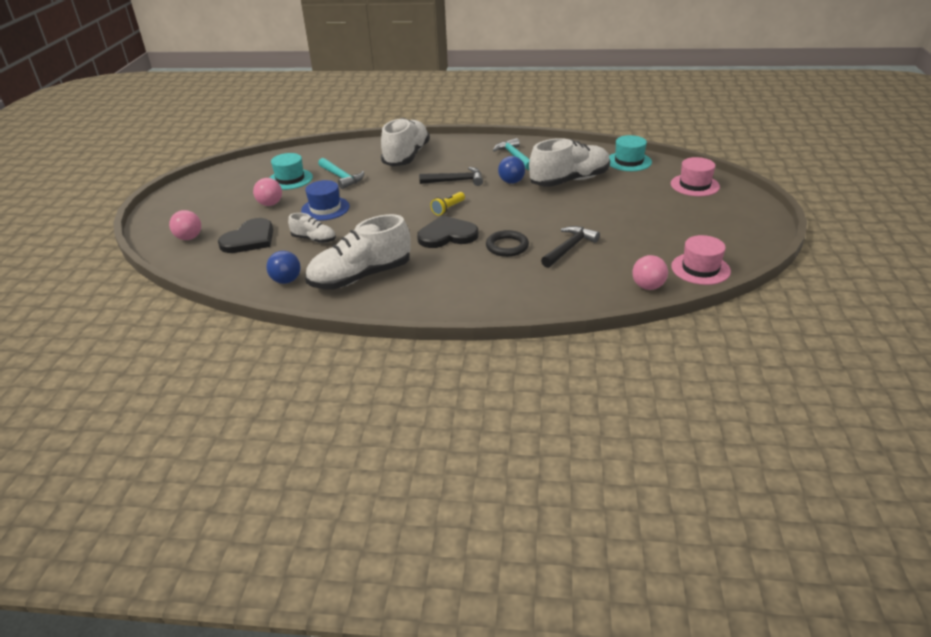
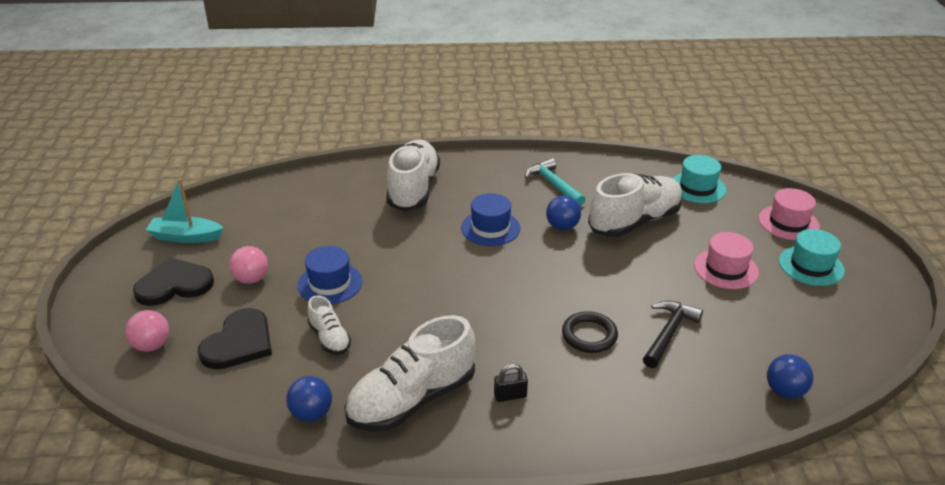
camera: 10 degrees left, 0 degrees up
(232, 179) = (186, 237): none -> turquoise boat
(290, 179) = (267, 234): turquoise hat -> turquoise hat (811, 266)
(314, 239) = (329, 338): white shoe -> white shoe turned 45 degrees clockwise
(341, 177) = (336, 228): turquoise hammer -> none
(433, 278) = (510, 396): none -> black padlock
(447, 235) = (506, 320): black heart -> black heart (174, 285)
(448, 209) = (494, 276): yellow flashlight -> none
(456, 181) = (490, 228): black hammer -> blue hat
(648, 286) = (785, 391): pink ball -> blue ball
(700, 269) = (838, 357): pink hat -> pink hat (726, 269)

